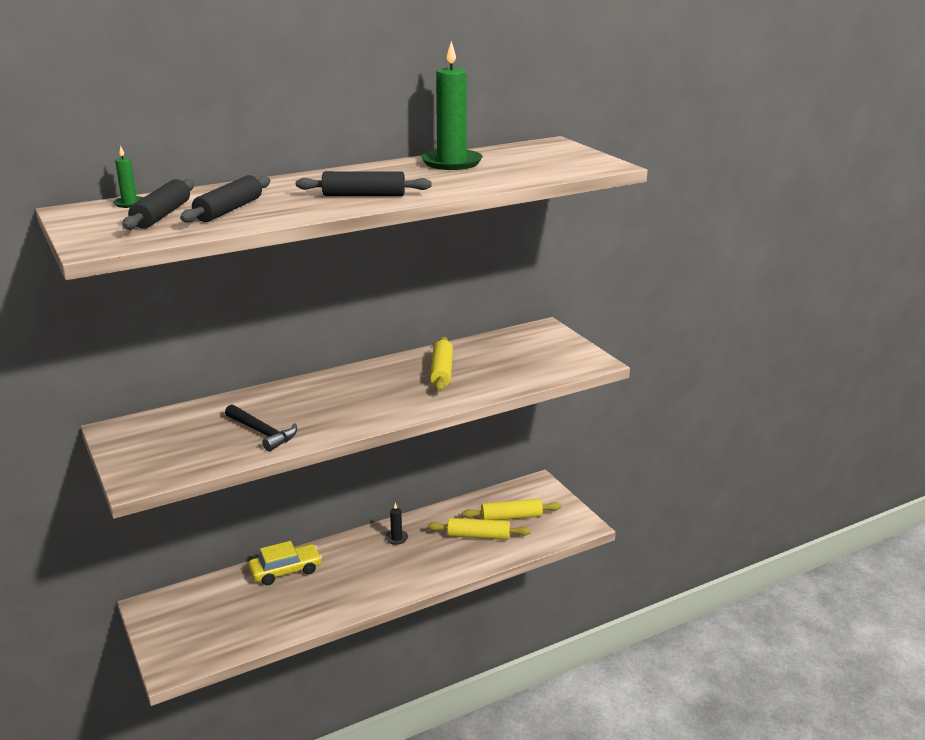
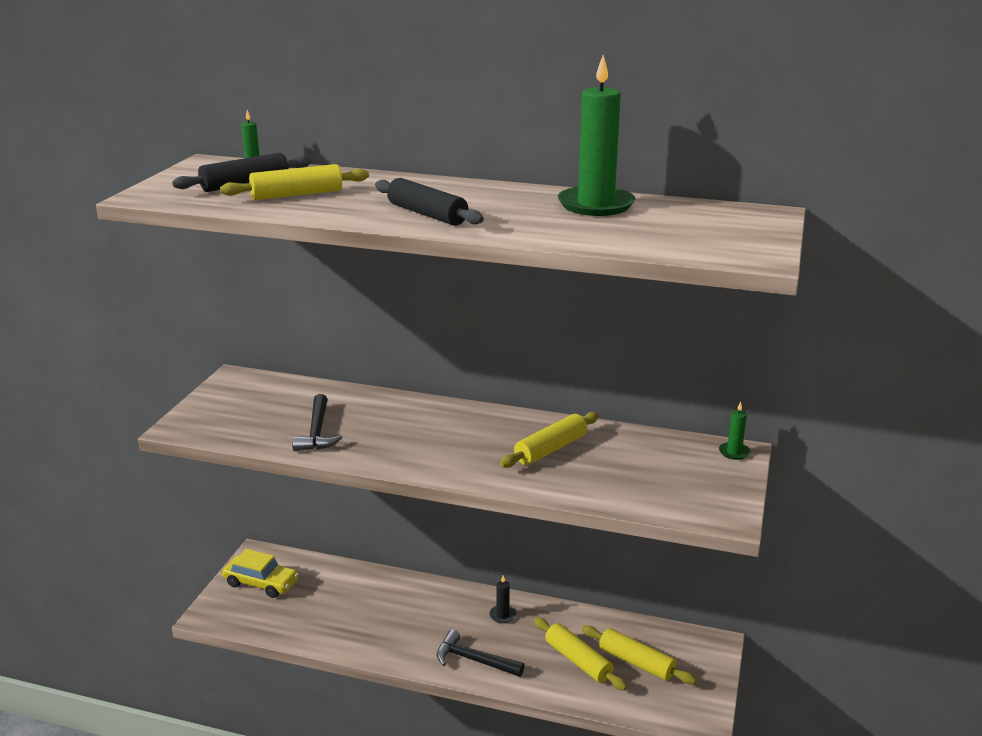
camera: 45 degrees right, 0 degrees up
(229, 210) = (297, 194): black rolling pin -> yellow rolling pin
(286, 571) = (380, 588): yellow car -> yellow car (261, 583)
(415, 574) = (473, 660): none -> black hammer
(543, 329) = (734, 452): none -> green candle

